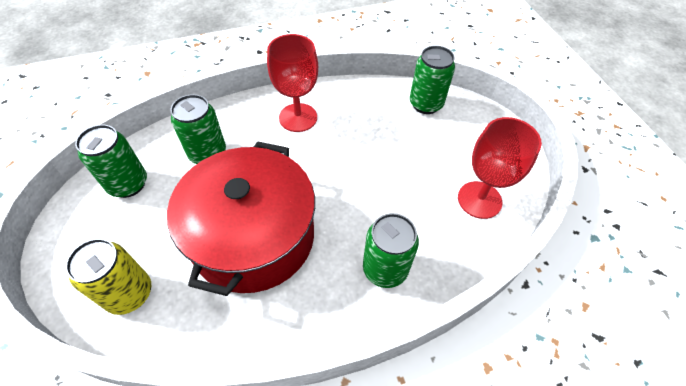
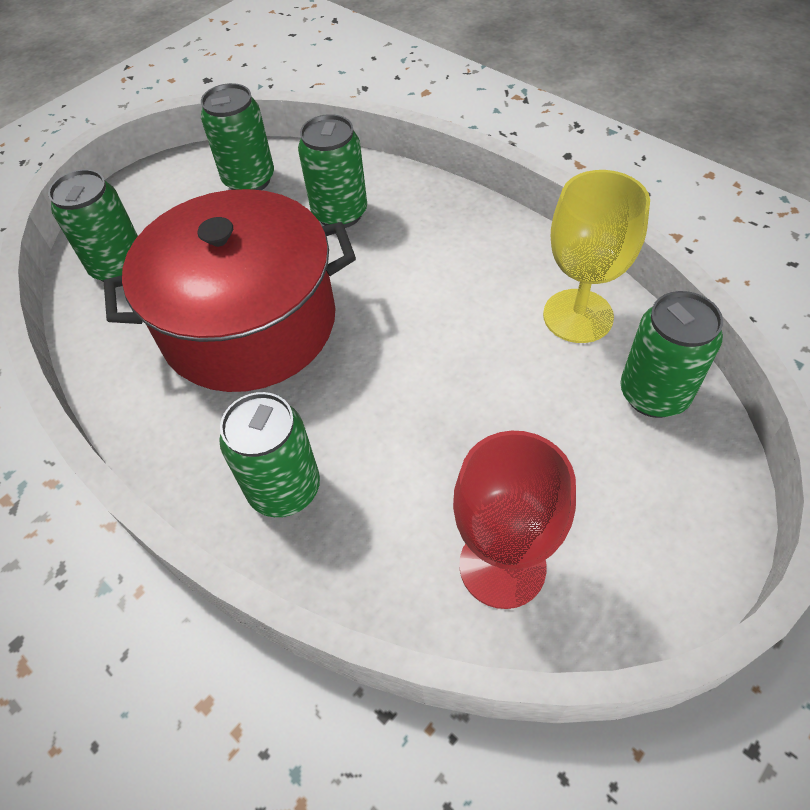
camera: 65 degrees right, 0 degrees up
(130, 294) = (119, 267): yellow can -> green can
(298, 117) = (474, 259): red goblet -> none
(365, 102) = (578, 316): none -> yellow goblet

